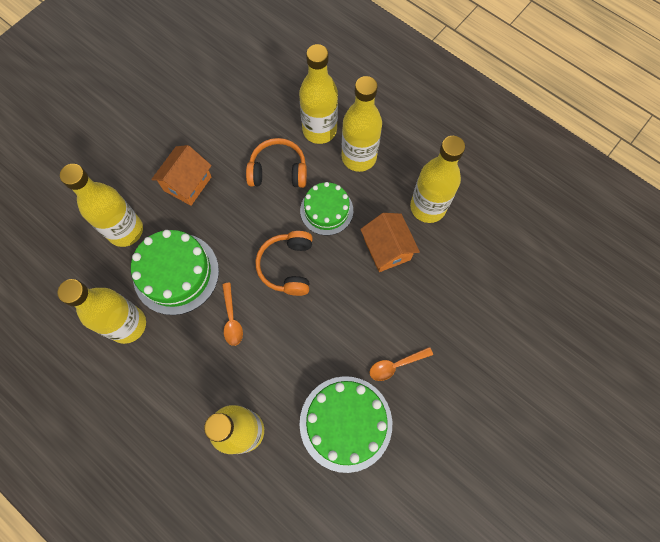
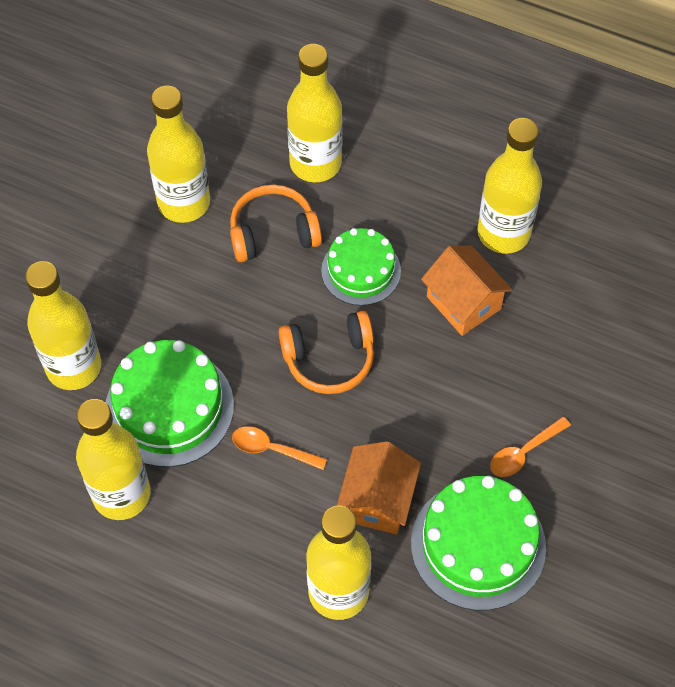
camera: 15 degrees left, 10 degrees down
(187, 184) = (145, 281): orange house -> orange house (377, 500)
(232, 319) = (272, 449): orange spoon -> orange spoon turned 135 degrees clockwise
(287, 266) = (329, 359): orange headphones -> orange headphones turned 90 degrees counterclockwise
(359, 157) = (384, 188): yellow bottle -> yellow bottle (184, 203)

